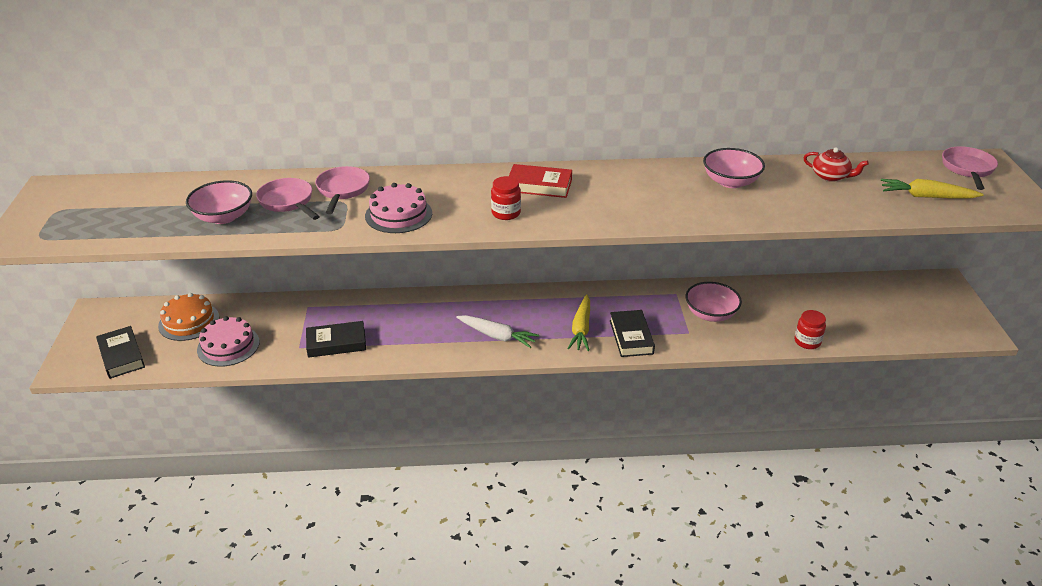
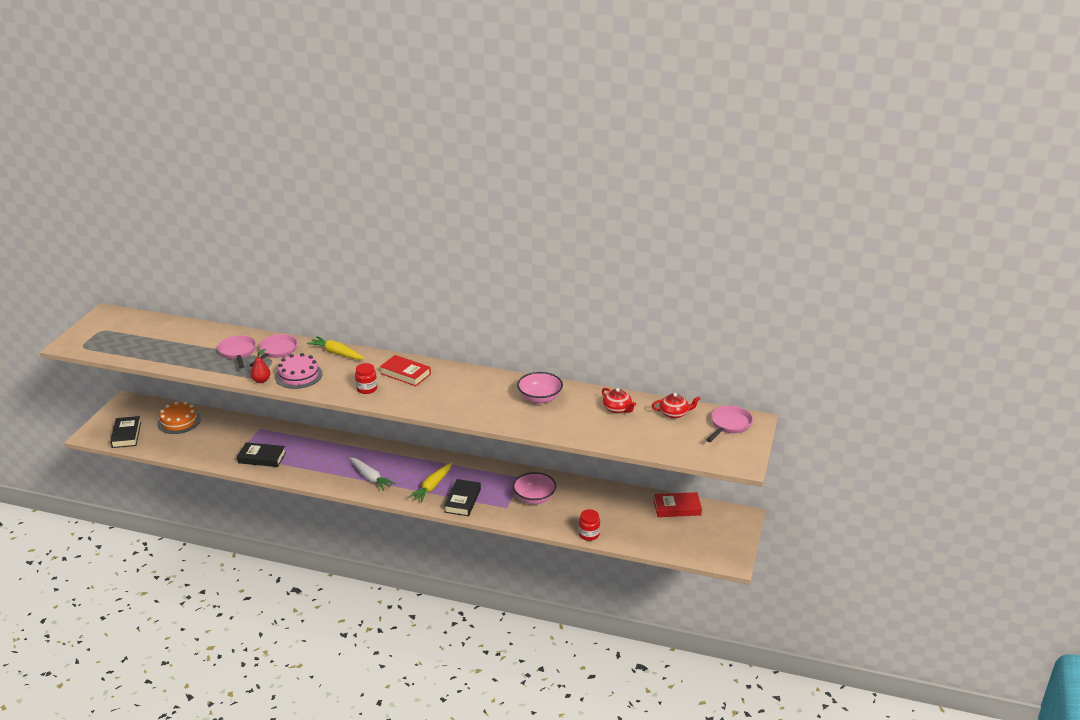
camera: 20 degrees right, 5 degrees down
(223, 217) = (193, 355): pink bowl -> none
(228, 346) = (193, 443): pink cake -> none
(351, 231) = (261, 380): none -> red pear
(871, 288) = (677, 508): none -> red book
(897, 169) = (674, 413): none -> red teapot
(926, 196) = (671, 439): yellow carrot -> yellow carrot (336, 353)

